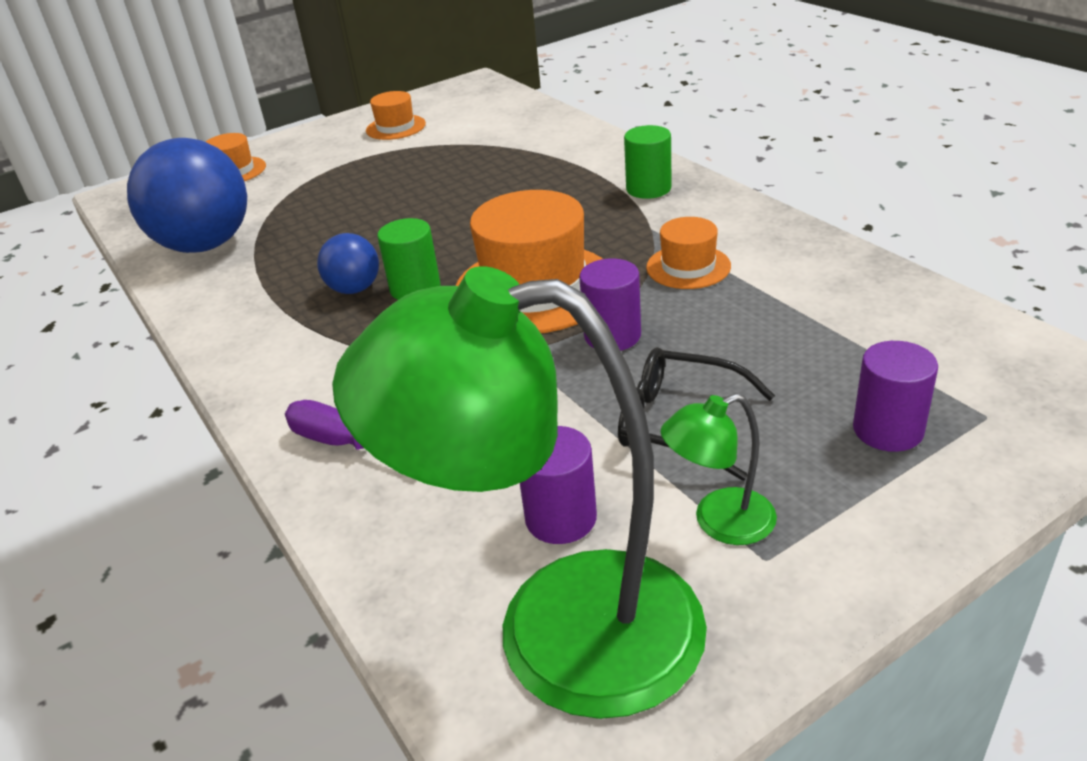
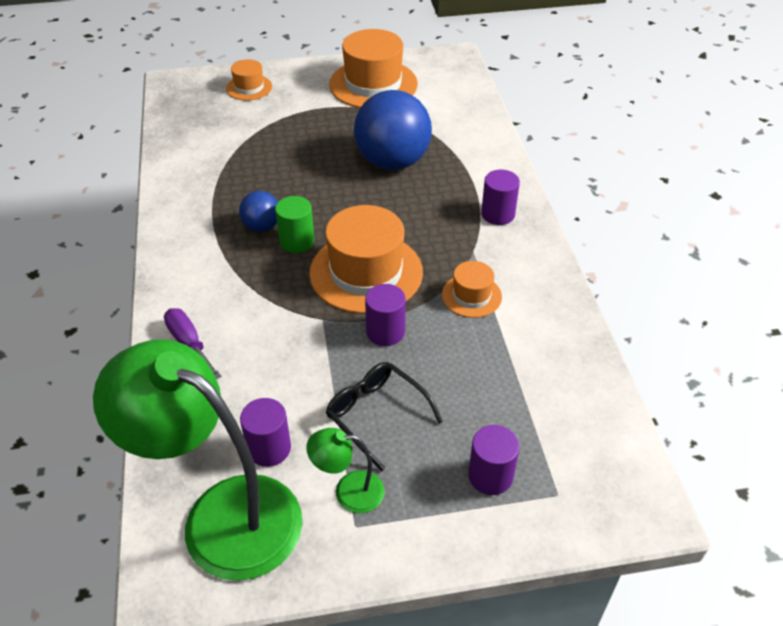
camera: 20 degrees right, 10 degrees up
(205, 245) = (198, 151): blue ball -> blue ball (392, 162)
(396, 127) = (373, 84): orange hat -> orange hat, size x1.94
(648, 189) = (498, 214): green cylinder -> purple cylinder

